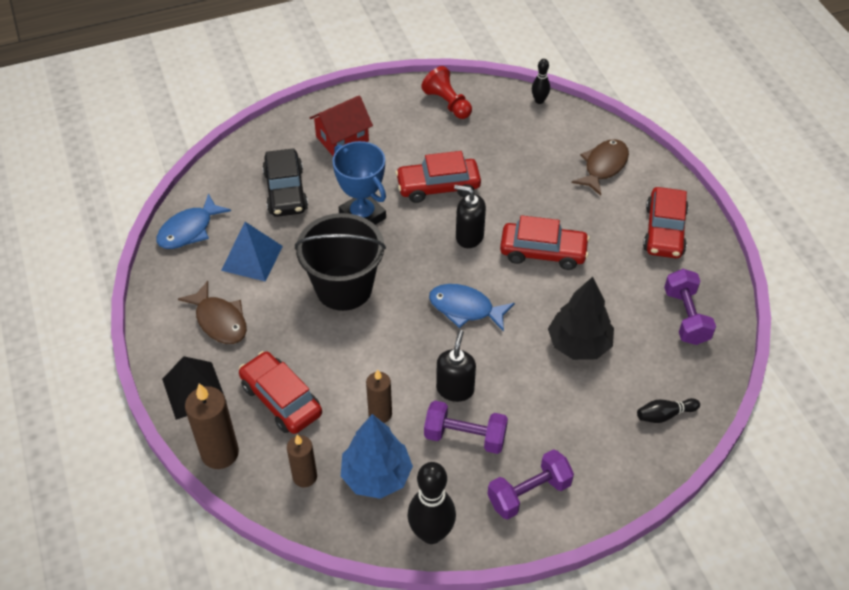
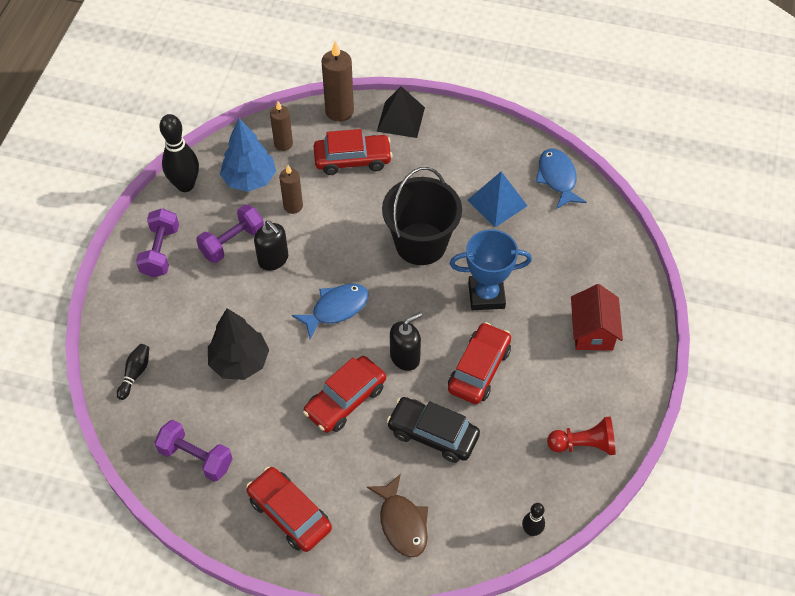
camera: 125 degrees right, 5 degrees up
(219, 320) = (450, 157): brown fish -> none
(285, 191) = (555, 258): black car -> black car (433, 434)

